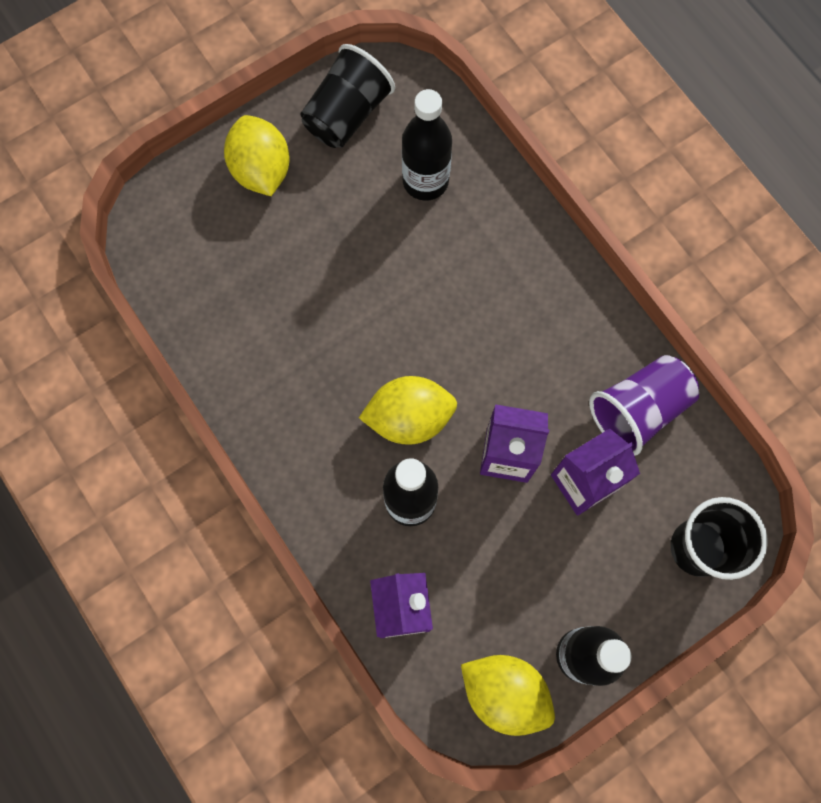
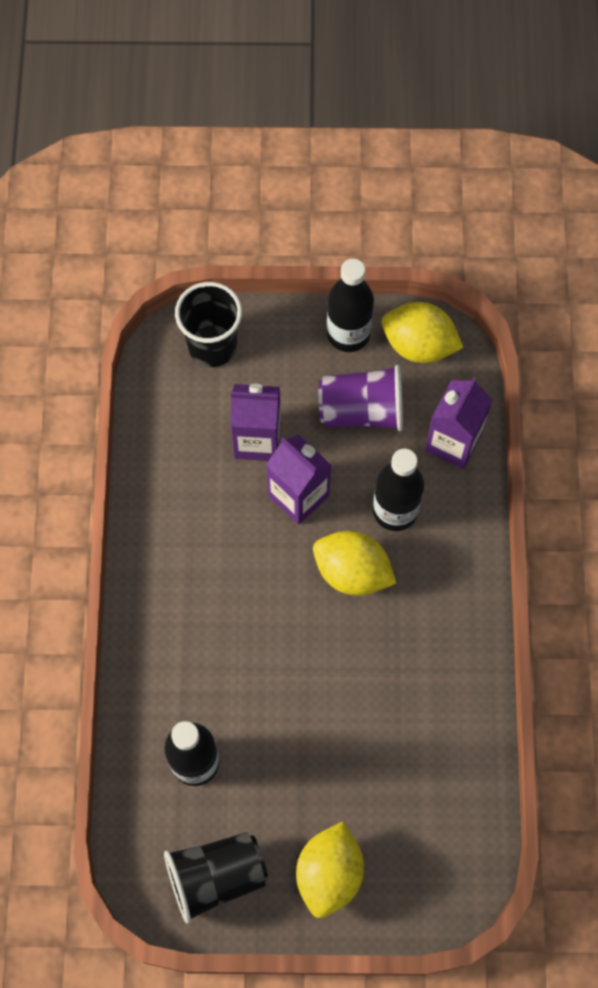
camera: 145 degrees left, 5 degrees down
(504, 692) = (419, 345): yellow lemon -> yellow lemon turned 45 degrees counterclockwise
(638, 410) = (175, 463): purple cup -> purple cup (362, 410)

